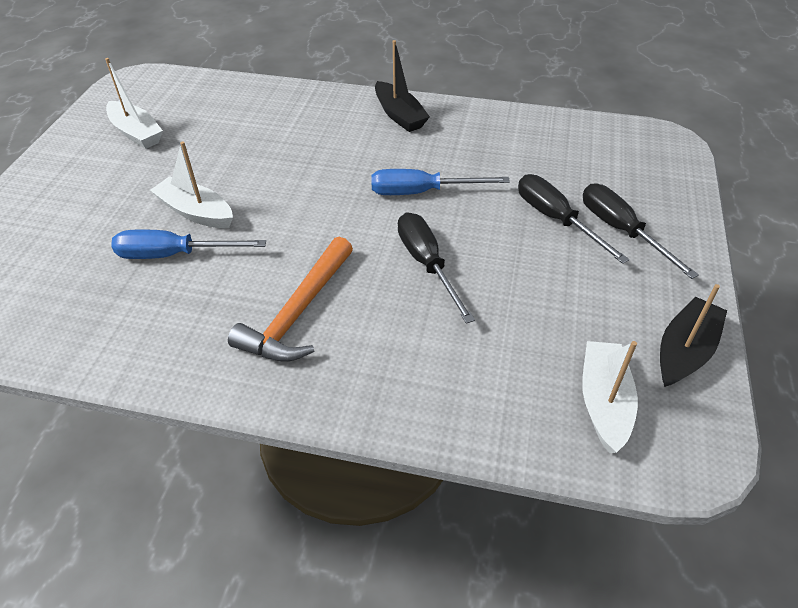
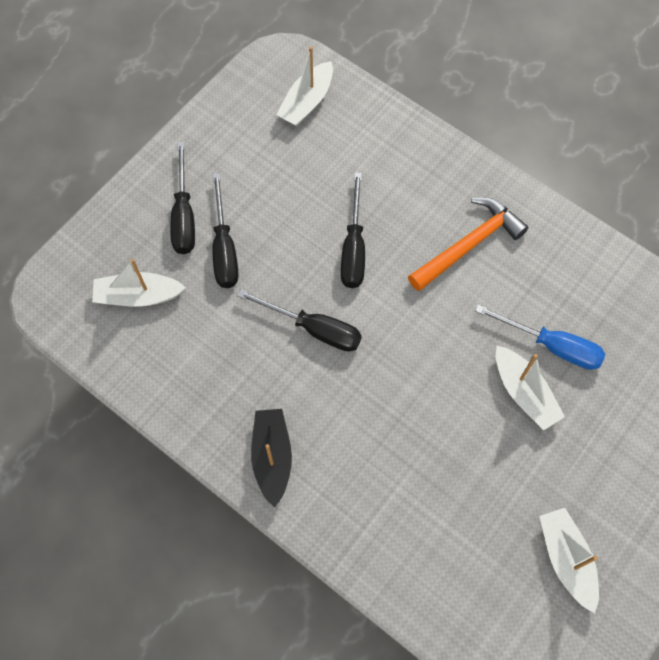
camera: 155 degrees left, 20 degrees up
(422, 192) = (314, 329): blue screwdriver -> black screwdriver
(595, 163) = (138, 296): none -> white boat
(684, 351) = (230, 110): black boat -> none

